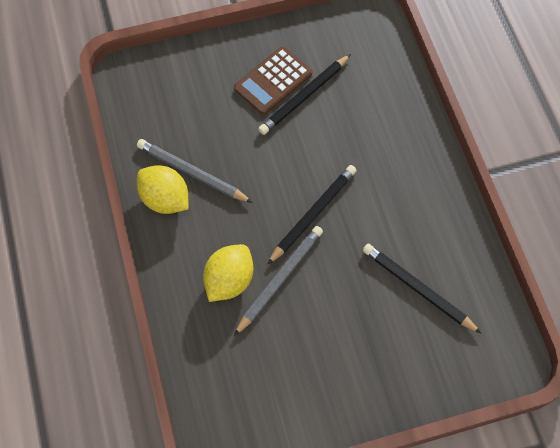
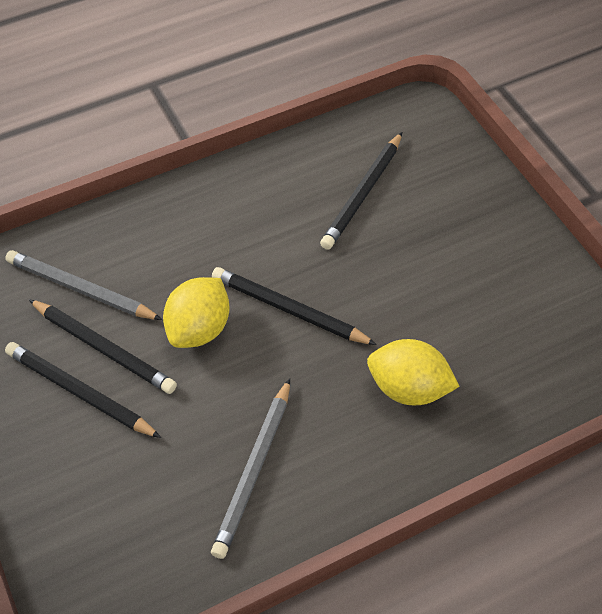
camera: 100 degrees left, 10 degrees down
(165, 199) = (305, 497): yellow lemon -> yellow lemon (199, 329)
(273, 81) = (79, 392): brown calculator -> black pencil
(280, 279) = (390, 331): grey pencil -> grey pencil (80, 289)

